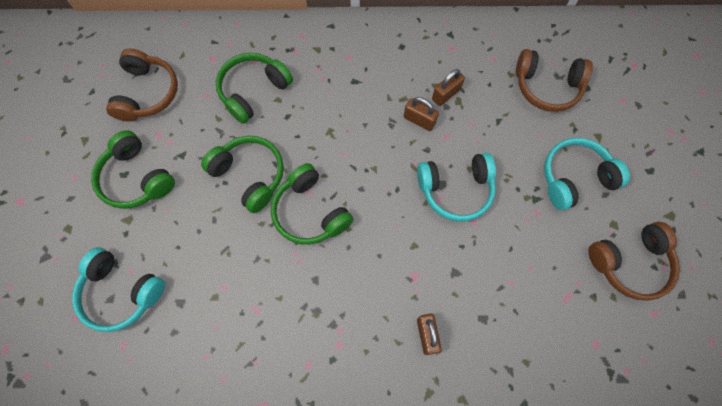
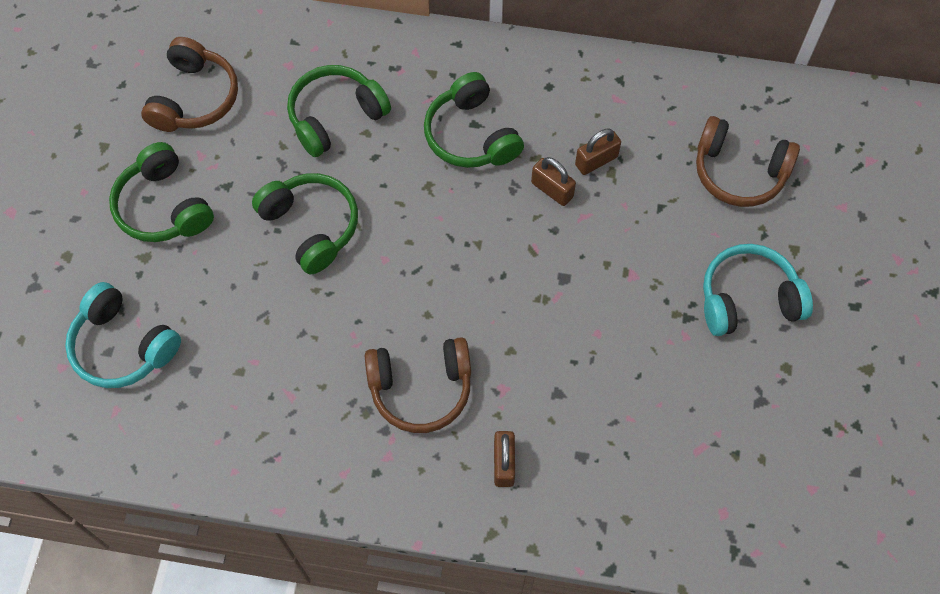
camera: 10 degrees right, 5 degrees down
(310, 212) = (382, 286): green headphones -> green headphones (471, 135)
(456, 190) = (582, 288): turquoise headphones -> none
(630, 263) = (795, 421): brown headphones -> brown headphones (421, 388)

